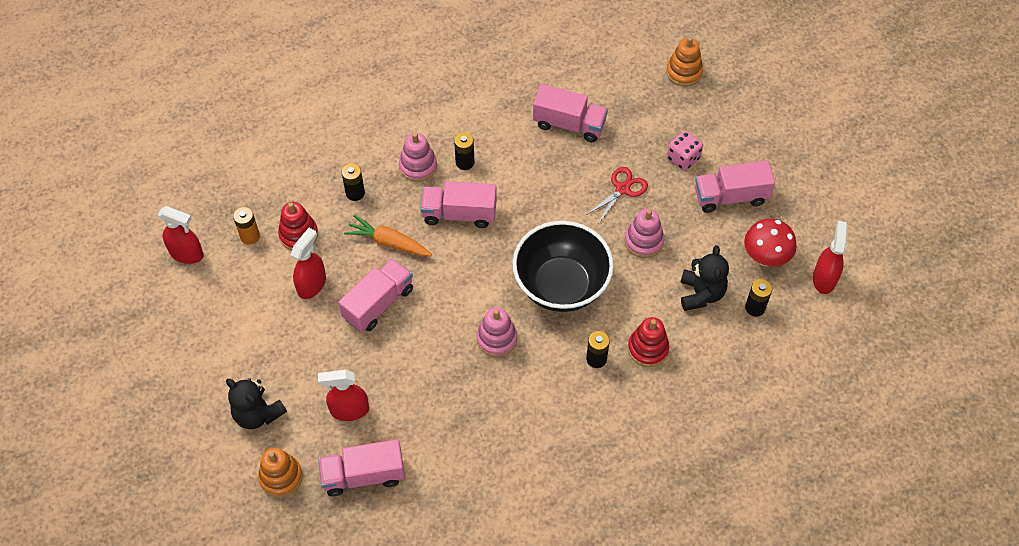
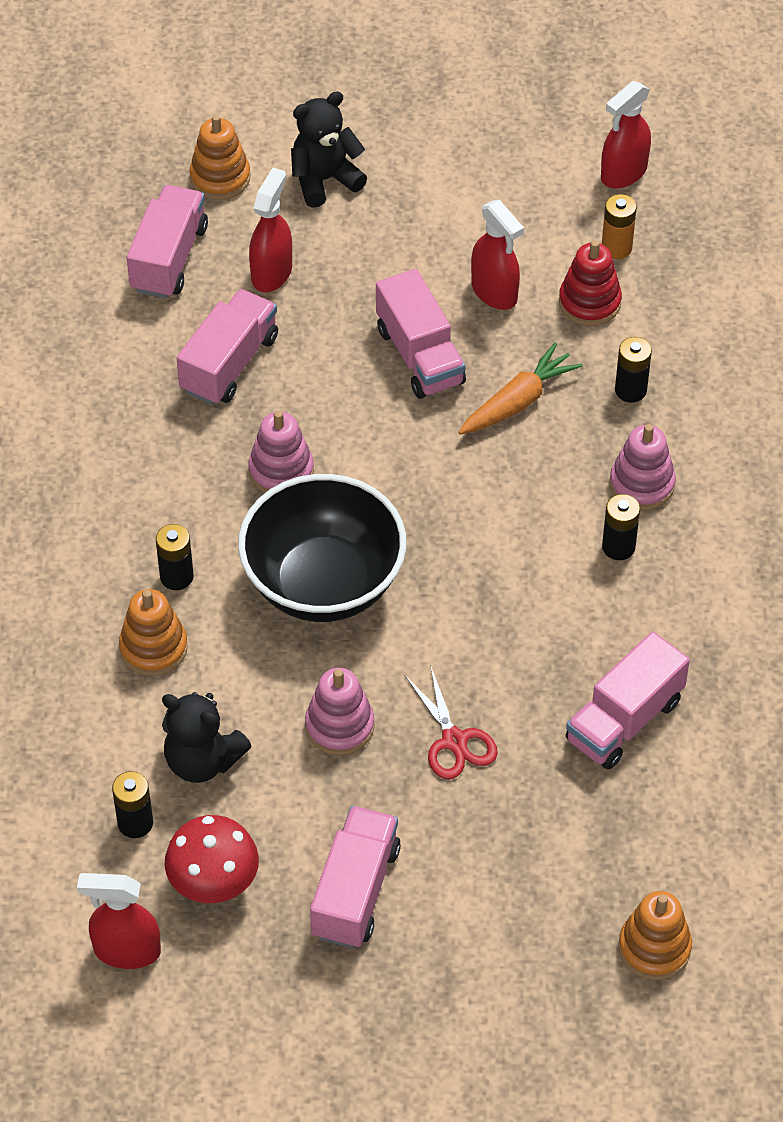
camera: 115 degrees right, 5 degrees down
(459, 214) = (523, 505): pink truck -> pink truck (229, 364)
(648, 348) = (153, 648): red stacking toy -> orange stacking toy
(683, 158) = (469, 857): pink dice -> none
(824, 278) = (126, 950): red spray bottle -> red spray bottle turned 150 degrees clockwise

